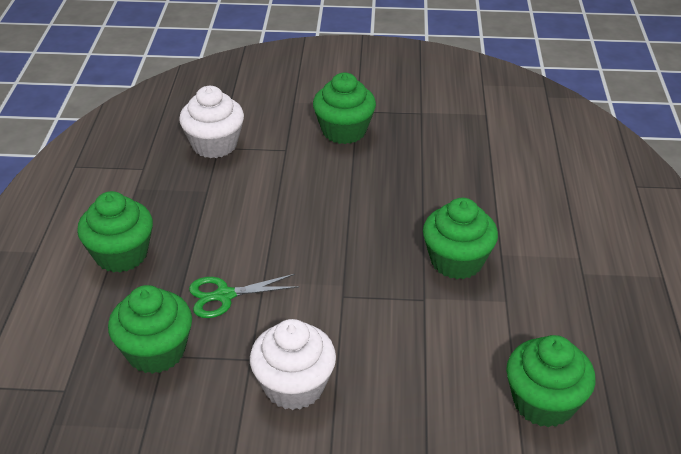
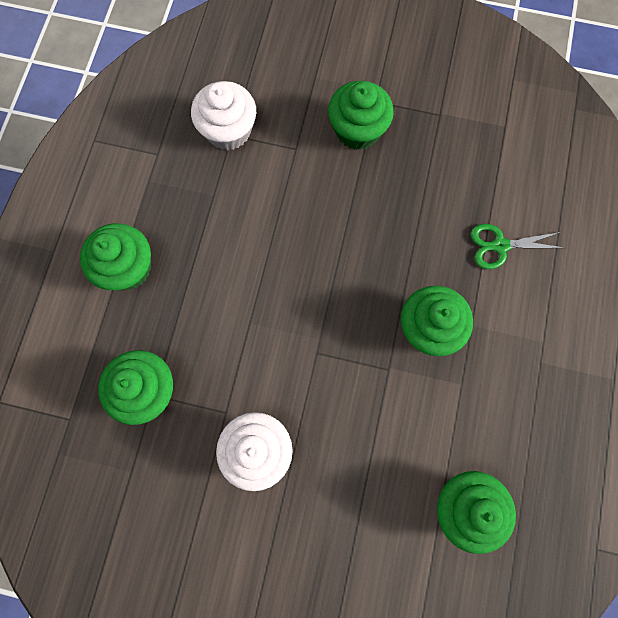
camera: 10 degrees right, 35 degrees up
(225, 296) = (213, 335): green scissors -> green scissors (500, 246)

